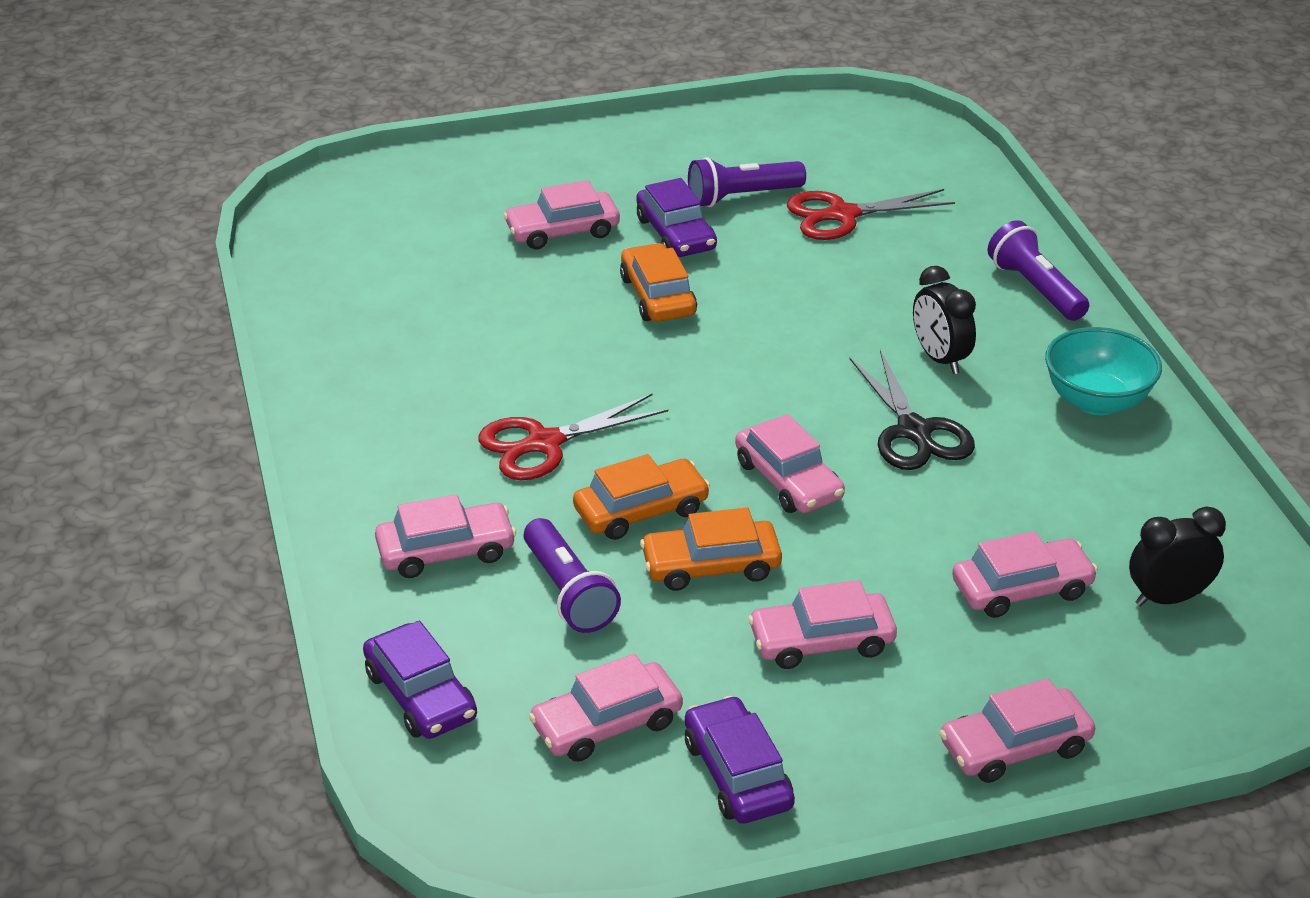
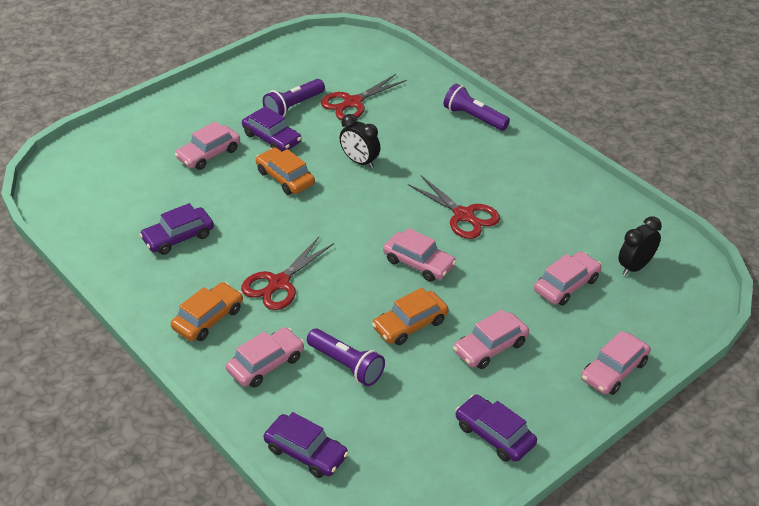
camera: 25 degrees left, 5 degrees up
(437, 335) = (178, 237): none -> purple car
(606, 724) = (413, 432): pink car -> none
(641, 510) = (354, 305): orange car -> orange car (208, 319)
(914, 431) = (463, 215): black scissors -> red scissors
(940, 358) = (451, 171): black clock -> black clock (360, 161)
(1096, 401) = (540, 171): turquoise bowl -> none

